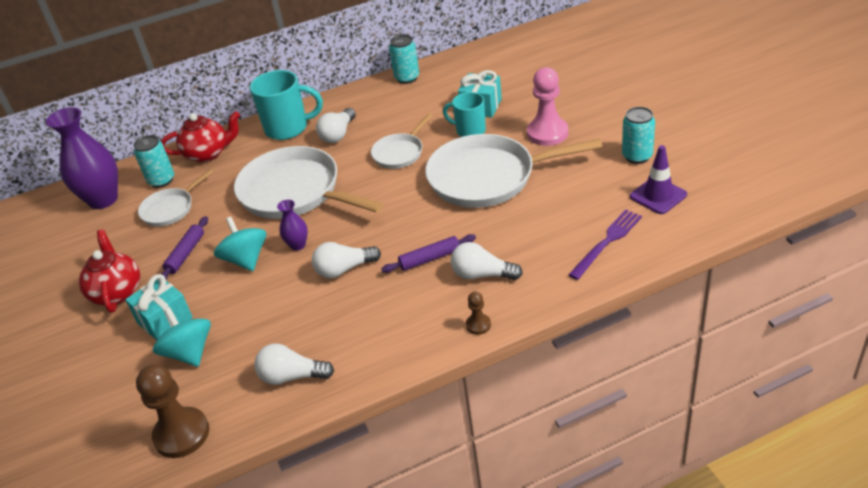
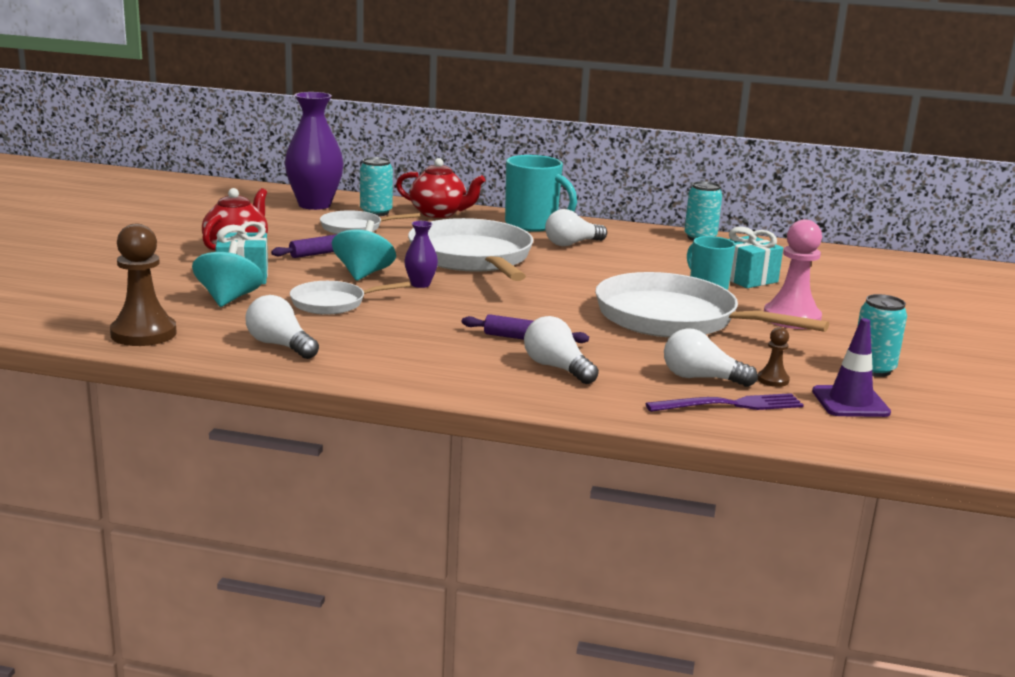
camera: 30 degrees right, 20 degrees down
(344, 269) = (434, 312): white light bulb -> white light bulb (701, 378)
(400, 153) = (611, 273): white pan -> white pan (332, 303)
(478, 325) = (496, 393): brown pawn -> brown pawn (773, 380)

